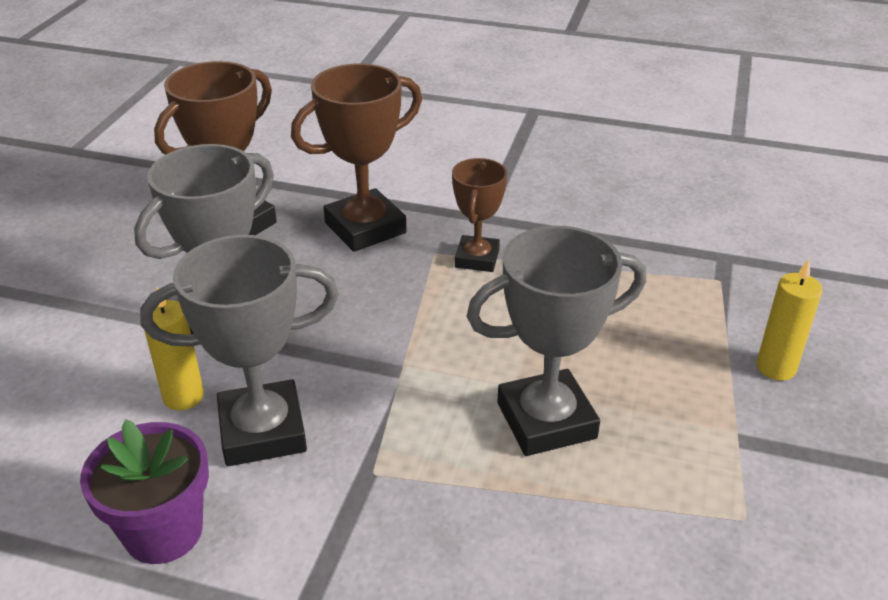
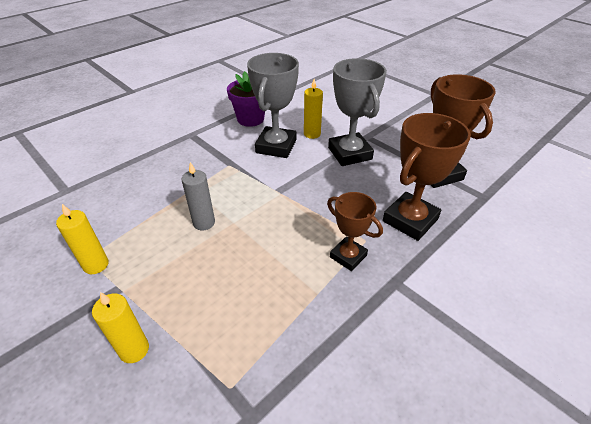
camera: 120 degrees right, 5 degrees up
(365, 228) = (410, 220): brown trophy -> brown trophy turned 45 degrees clockwise
(546, 420) = (204, 223): grey trophy -> grey candle
(741, 496) = (96, 265): none -> yellow candle

